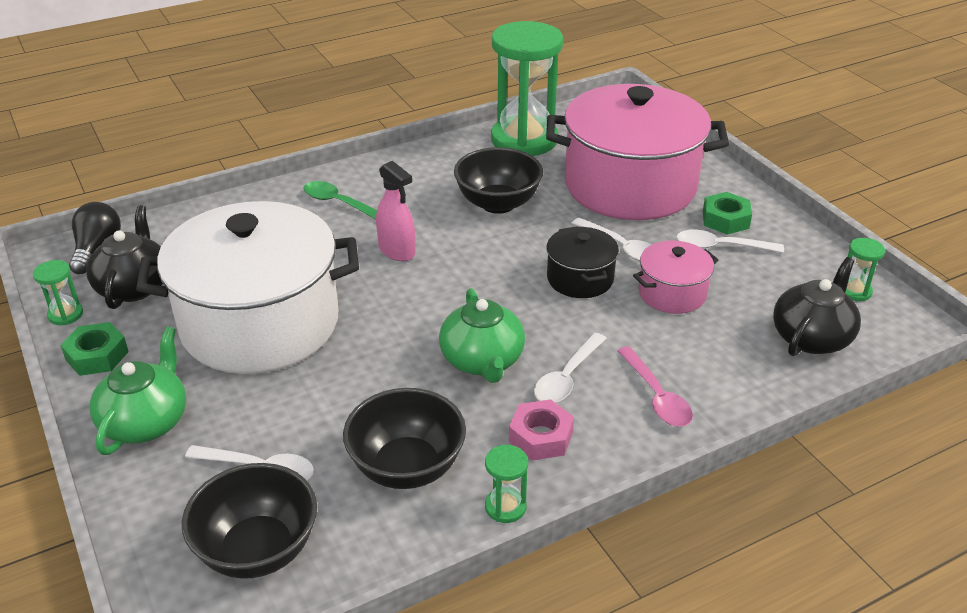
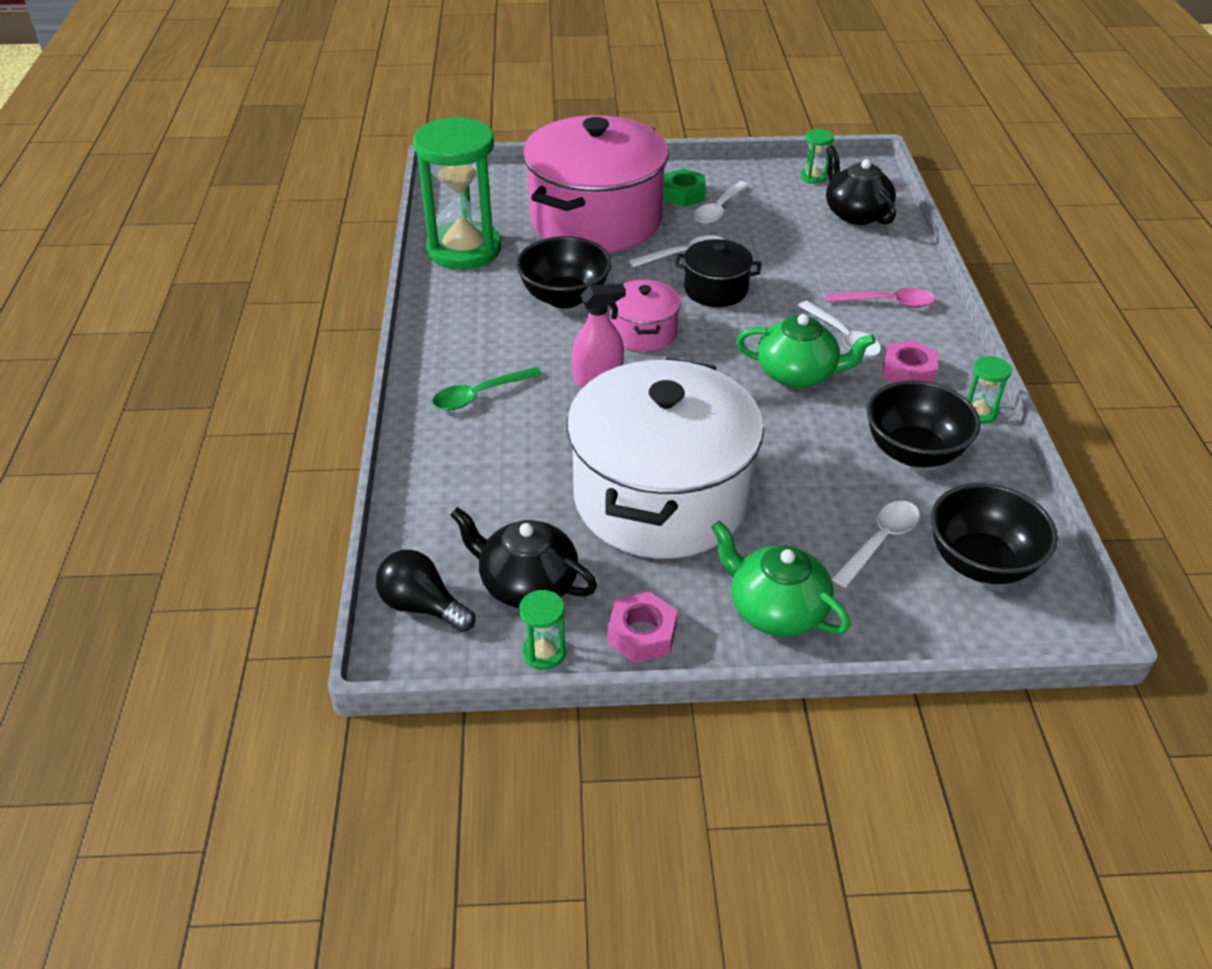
camera: 65 degrees left, 5 degrees up
(97, 356) = (642, 634): green nut -> pink nut
(672, 293) = (765, 253): pink pot -> pink pot (643, 332)

